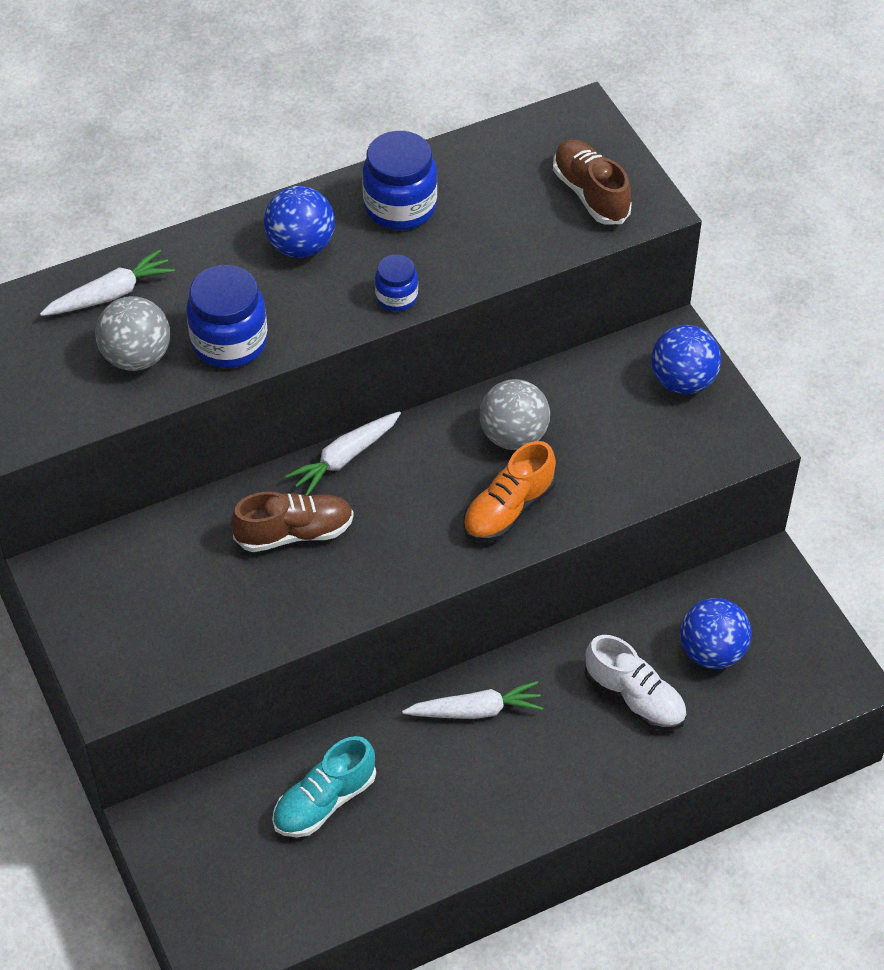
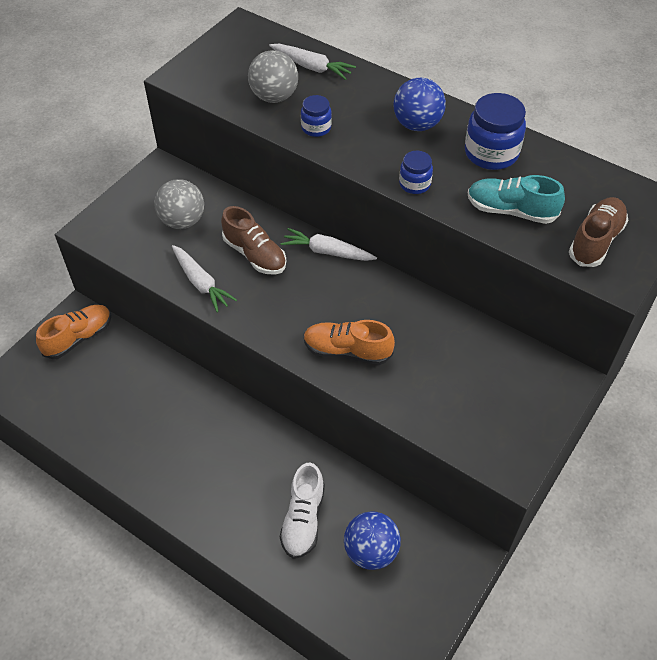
camera: 60 degrees right, 0 degrees up
(197, 834) = (78, 338): none -> orange shoe
(229, 342) = (316, 128): blue jar -> blue jar, size x0.56
(324, 801) = (131, 386): turquoise shoe -> turquoise shoe (511, 211)
(475, 710) = (239, 432): white carrot -> white carrot (201, 283)
(513, 436) = (409, 327): grey ball -> grey ball (182, 221)
(683, 381) = (533, 401): blue ball -> none

